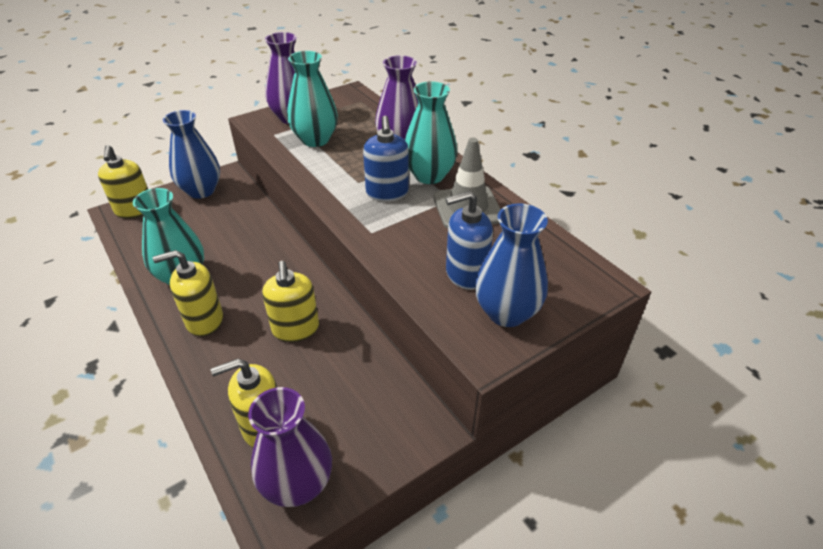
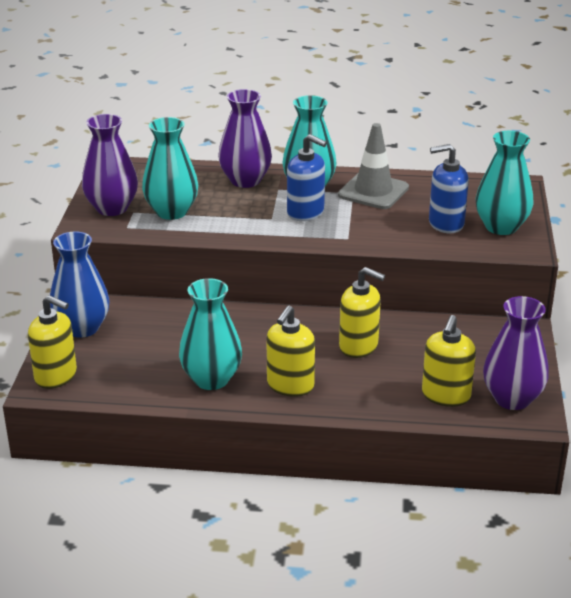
camera: 50 degrees left, 10 degrees down
(465, 274) = (445, 224): blue soap dispenser -> blue soap dispenser turned 60 degrees clockwise
(506, 312) = (501, 227): blue vase -> turquoise vase

